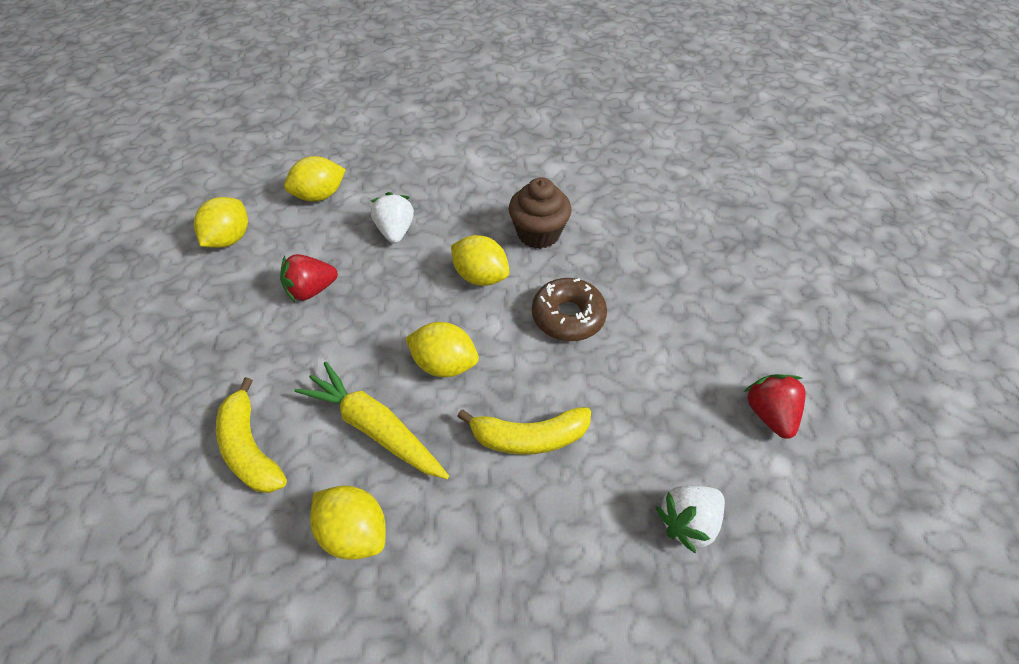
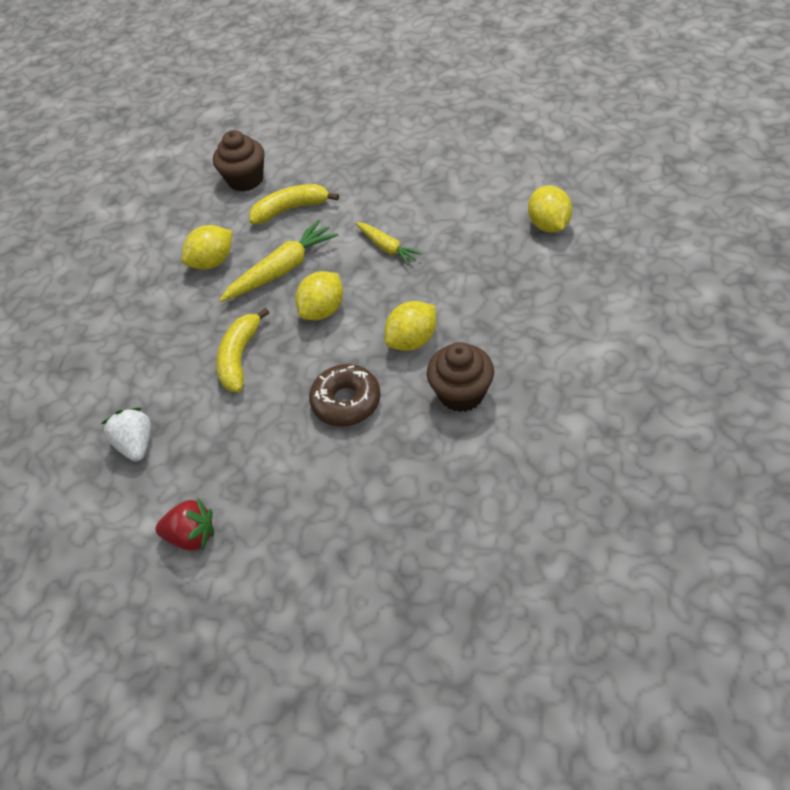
camera: 110 degrees right, 0 degrees up
(159, 540) = (245, 179): none -> brown cupcake
(230, 239) = (498, 174): yellow lemon -> none
(311, 290) = (425, 228): red strawberry -> none
(341, 320) = (387, 247): none -> yellow carrot
(395, 231) = (487, 280): white strawberry -> none

